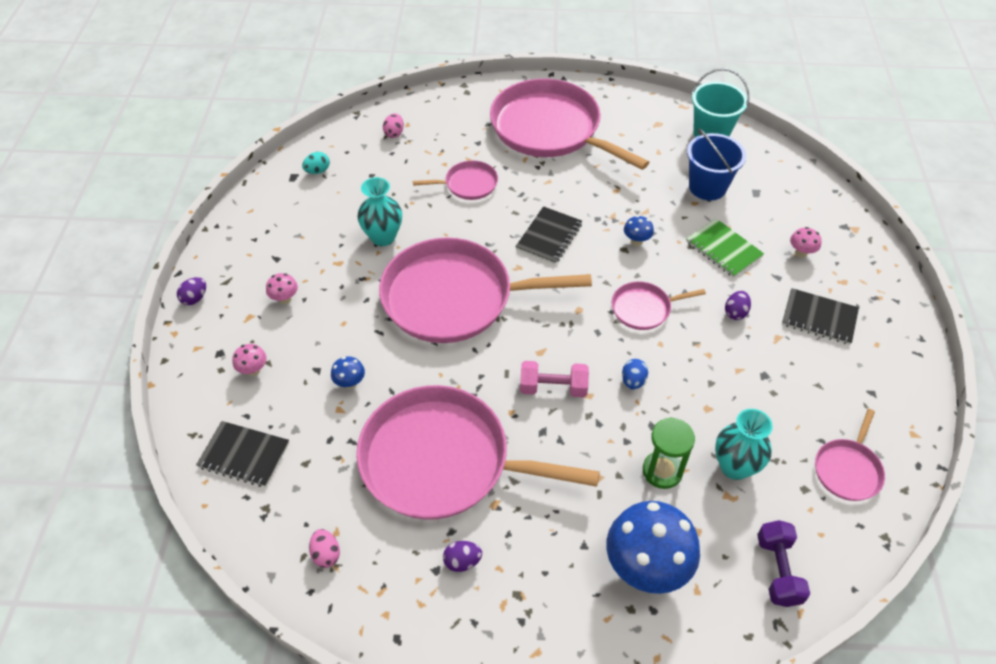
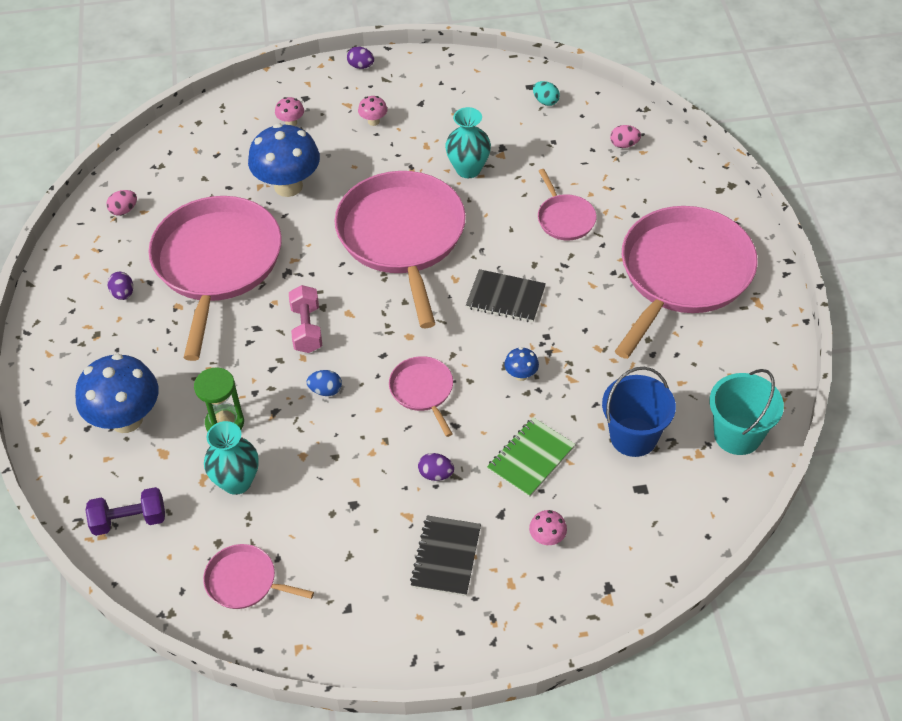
camera: 80 degrees right, 0 degrees up
(244, 455) = (207, 140): black notebook -> none
(350, 383) = (288, 186): blue mushroom -> blue mushroom, size x2.31

